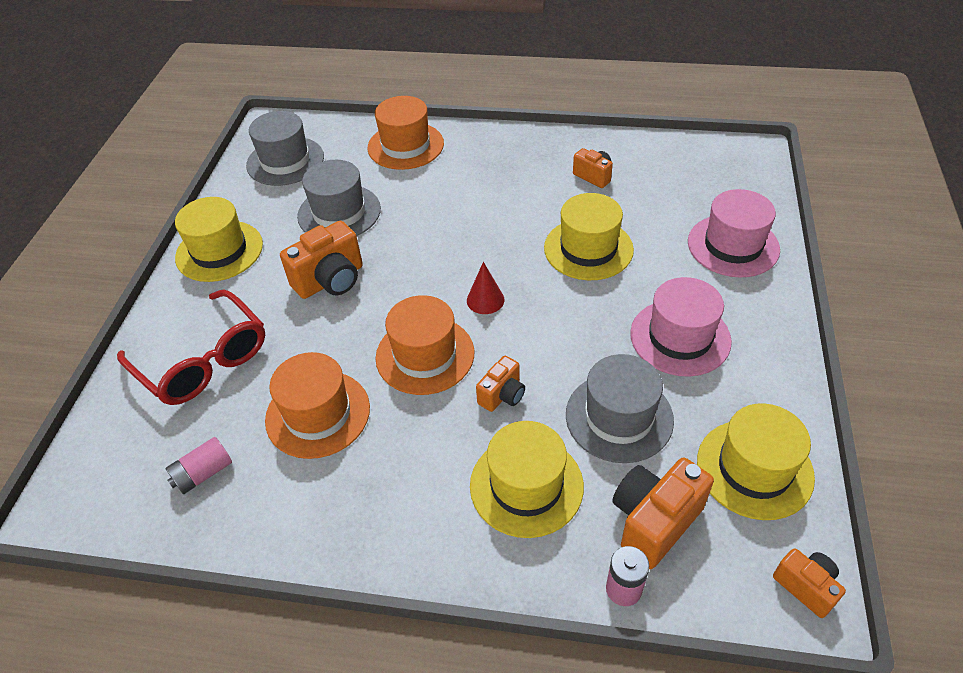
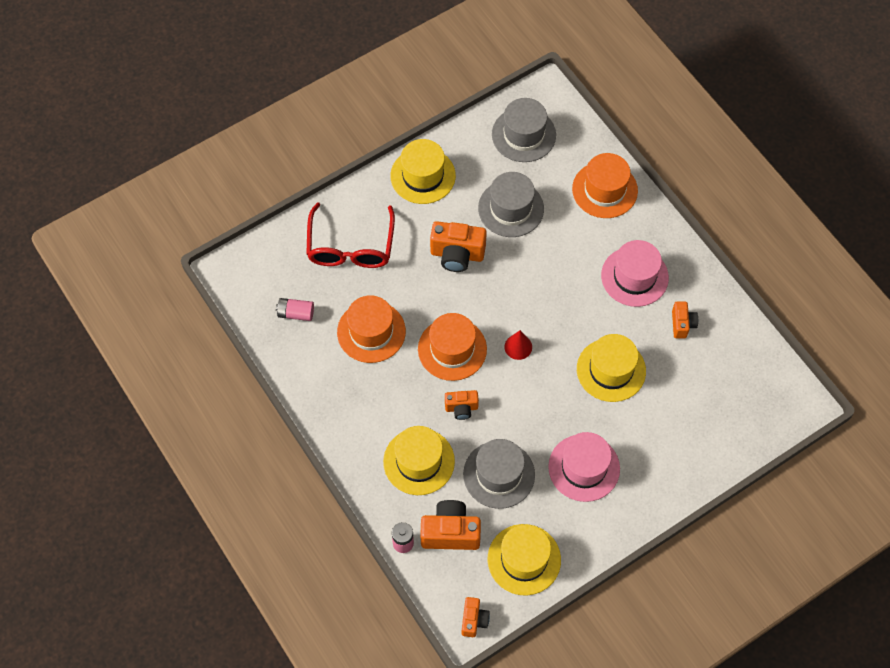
camera: 45 degrees right, 15 degrees up
(733, 245) = (690, 449): pink hat -> pink hat (634, 276)

